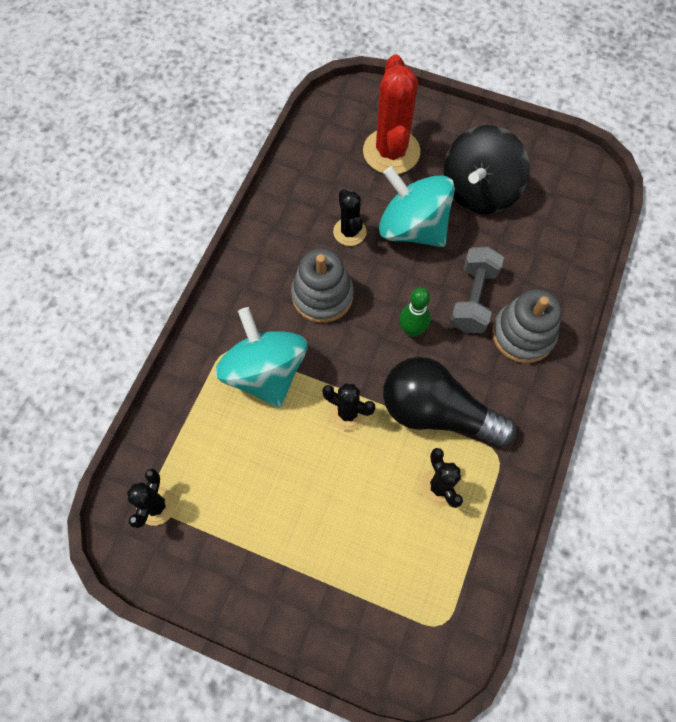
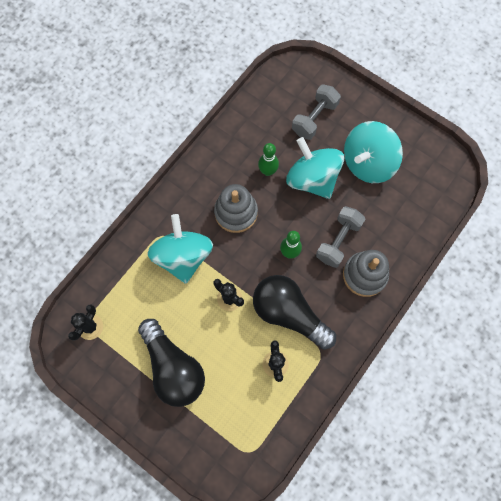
camera: 15 degrees right, 5 degrees up
(295, 531) = (173, 367): none -> black light bulb
(349, 232) = (268, 171): black cactus -> green bowling pin
(391, 152) = (314, 118): red cactus -> grey dumbbell
(479, 191) = (367, 163): black spinning top -> turquoise spinning top

